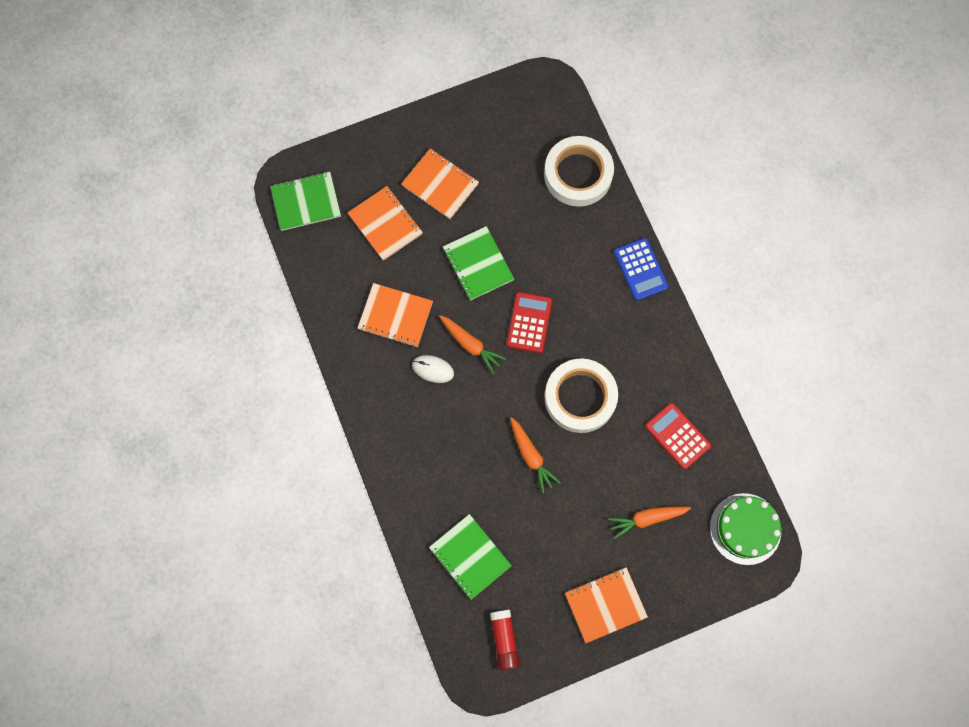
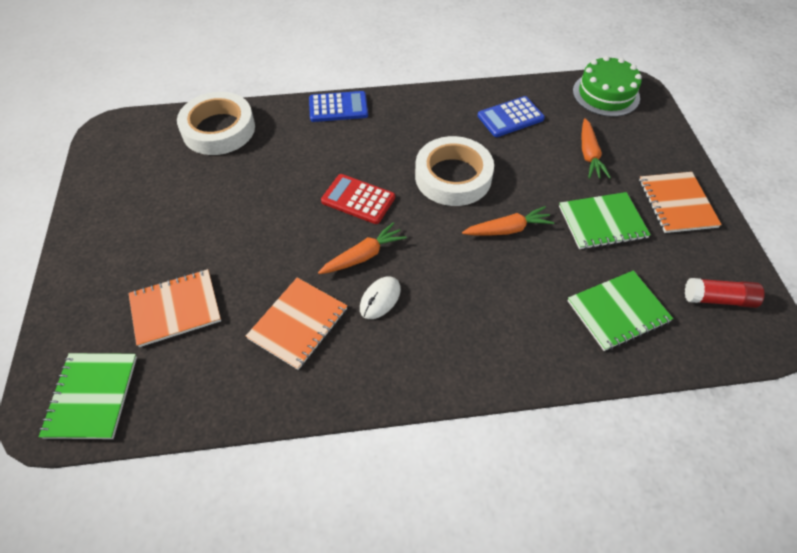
camera: 75 degrees left, 20 degrees down
(440, 184) = (159, 243): orange notebook -> none
(478, 264) = (272, 229): green notebook -> green notebook (602, 222)
(677, 436) = (510, 117): red calculator -> blue calculator

